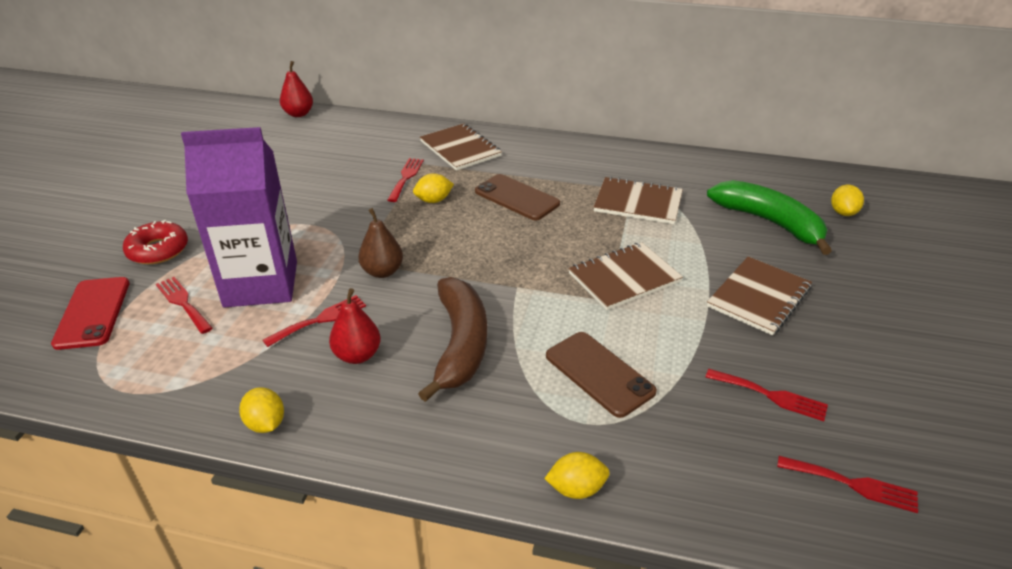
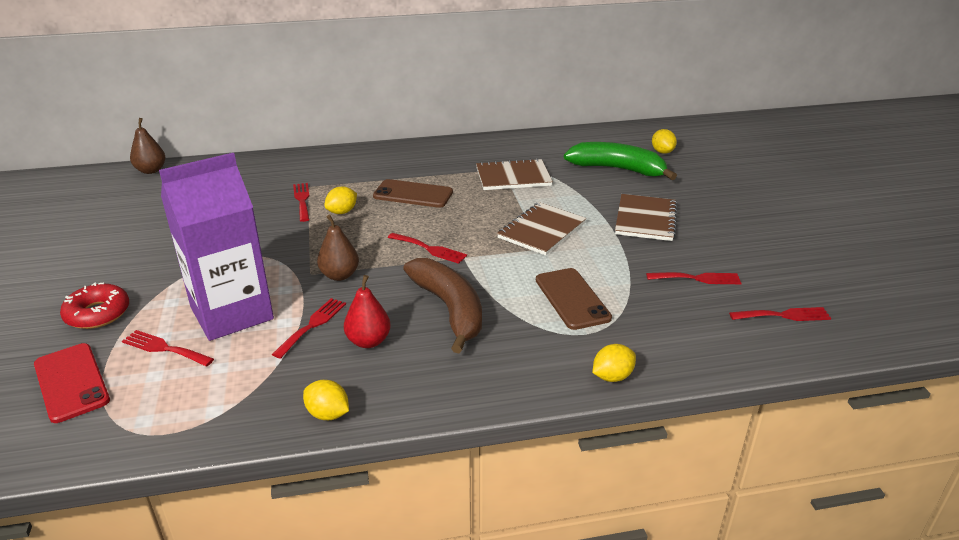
camera: 25 degrees left, 5 degrees down
(298, 114) = (151, 170): red pear -> brown pear
(460, 149) = (334, 168): brown notebook -> none
(489, 267) = (429, 249): none -> red fork
(599, 374) = (572, 299): brown phone -> brown phone turned 45 degrees clockwise

